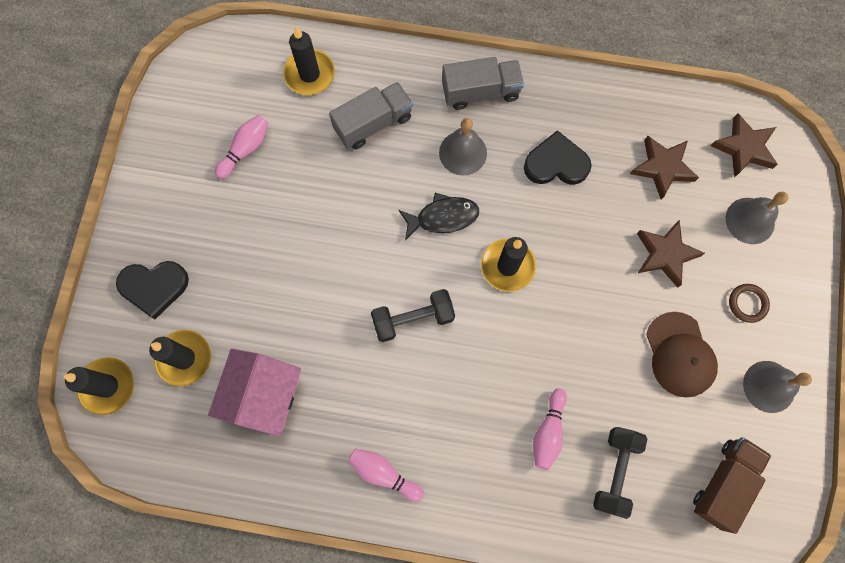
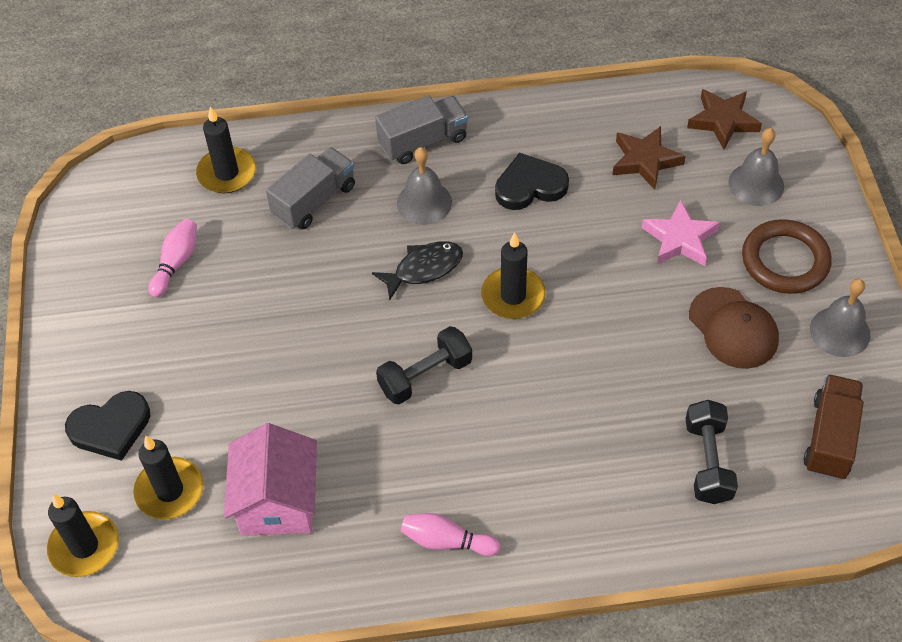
camera: 15 degrees left, 20 degrees down
(548, 432) = (618, 444): pink bowling pin -> none
(665, 254) = (680, 239): brown star -> pink star
(747, 303) = (785, 260): brown ring -> brown ring, size x1.94

